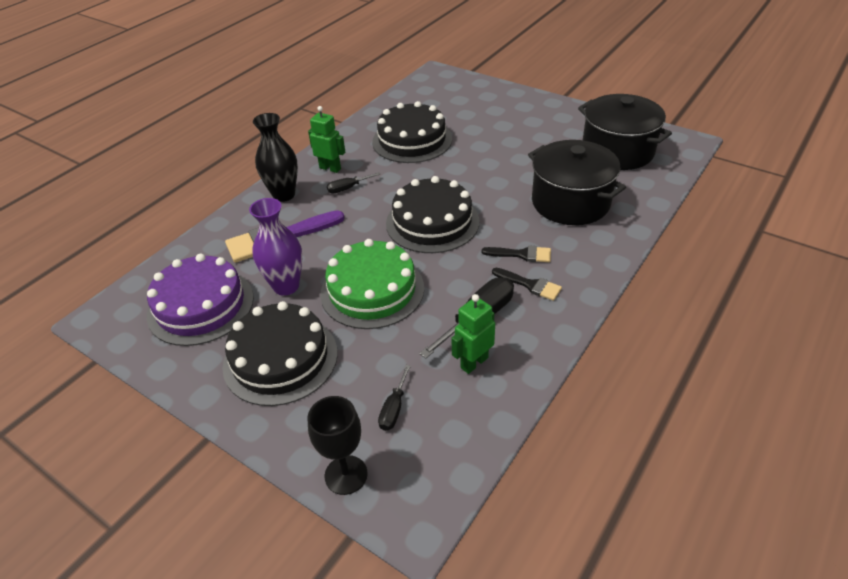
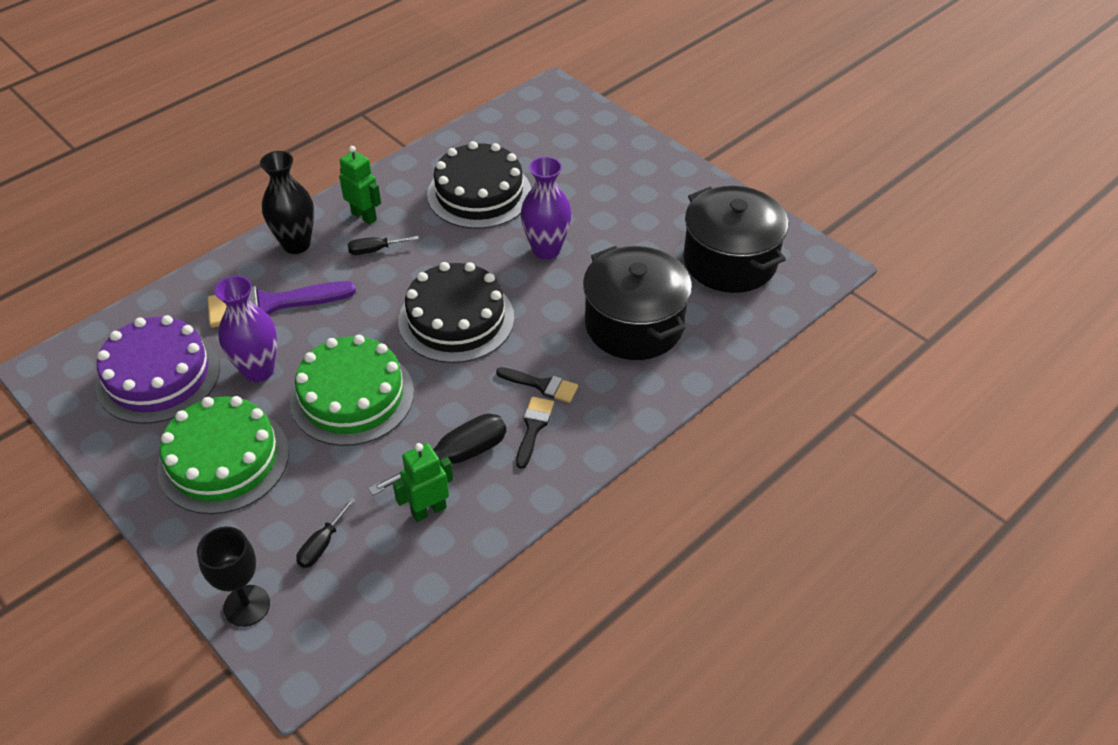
camera: 10 degrees right, 5 degrees up
(280, 359) = (223, 460): black cake -> green cake
(479, 166) = (546, 250): none -> purple vase
(530, 285) = (533, 427): black brush -> black brush turned 120 degrees counterclockwise

